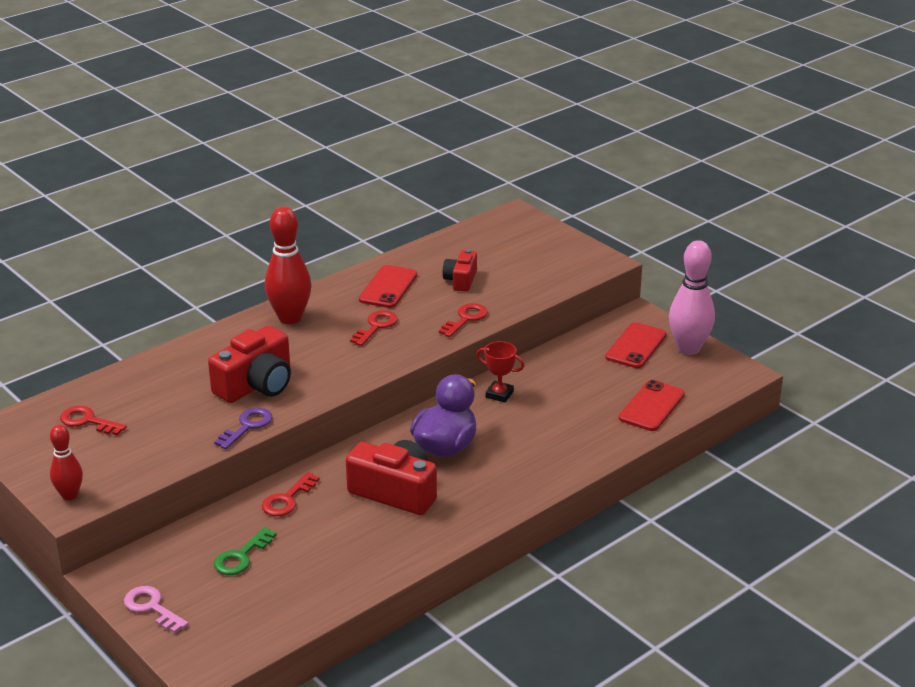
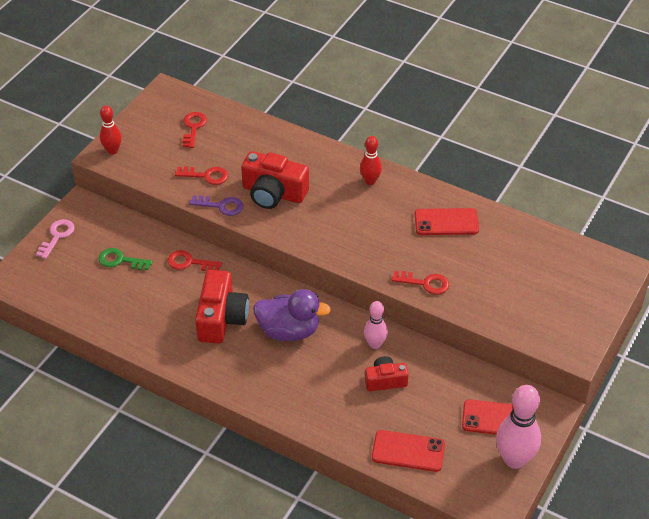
camera: 70 degrees right, 15 degrees up
(290, 318) = (370, 181): red bowling pin -> red bowling pin, size x0.58
(376, 326) = (384, 233): red key -> red key (206, 176)
(460, 280) = (484, 263): red camera -> red camera (385, 380)
(499, 394) = (375, 344): red trophy -> pink bowling pin

